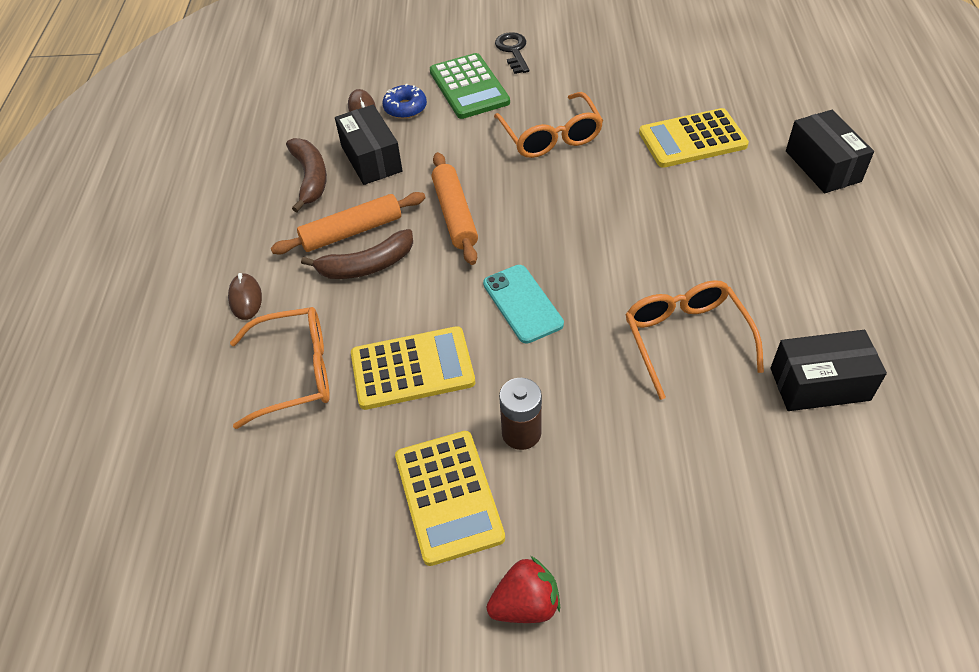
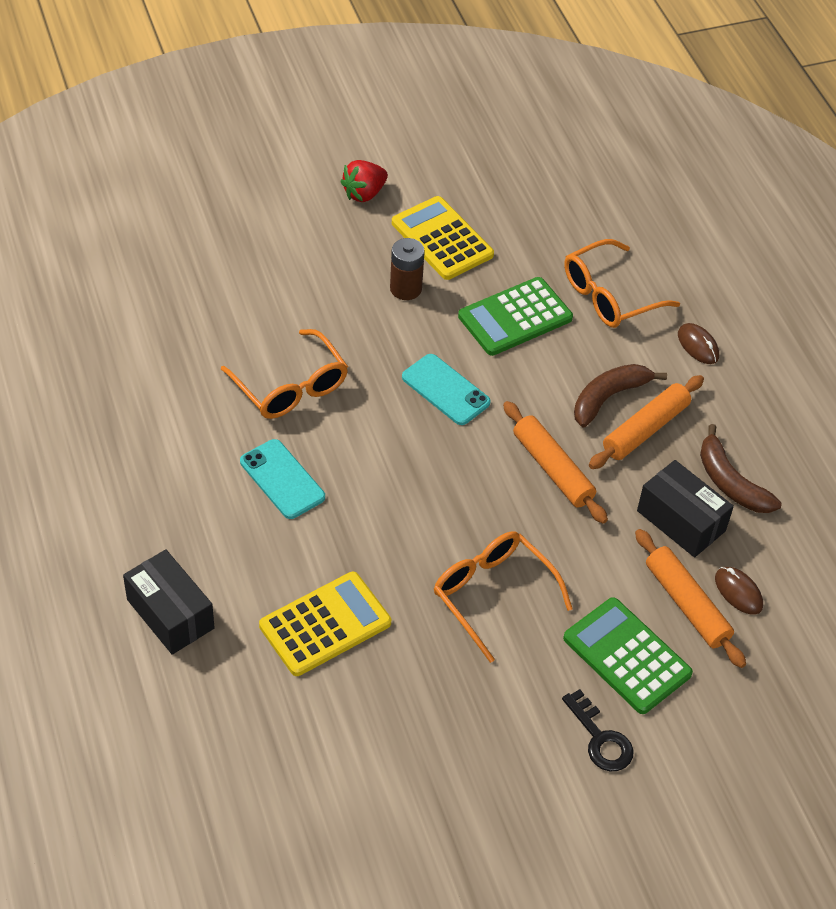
camera: 155 degrees right, 0 degrees up
(405, 108) = (687, 604): blue donut -> orange rolling pin
(412, 368) = (515, 317): yellow calculator -> green calculator
(710, 250) = (282, 479): none -> turquoise phone
(819, 384) = (172, 371): black box -> none

